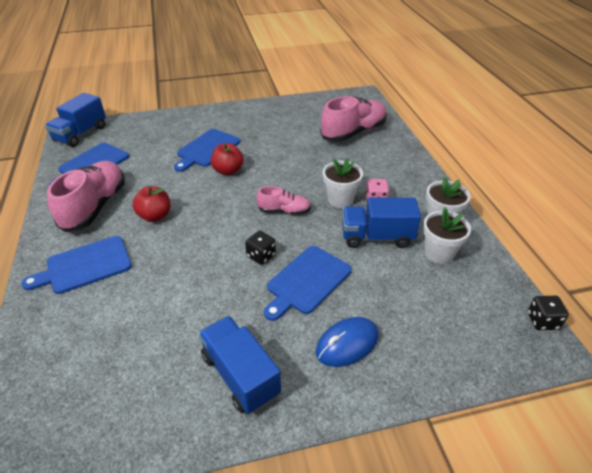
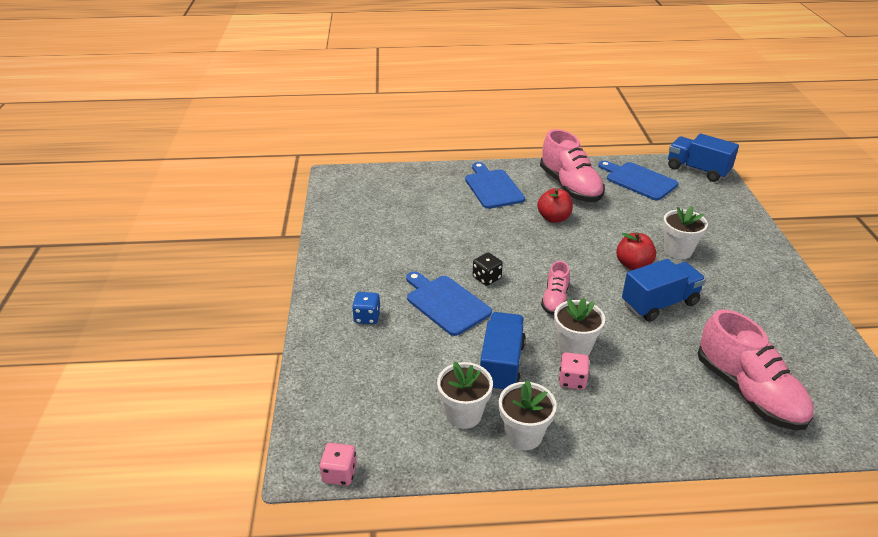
camera: 100 degrees right, 5 degrees down
(95, 206) = (570, 187): pink shoe -> pink shoe turned 45 degrees clockwise
(207, 149) = (678, 251): blue cutting board -> white flower pot
(240, 375) = (360, 258): blue truck -> blue truck (659, 303)
(347, 344) = (367, 317): blue mouse -> blue dice
(542, 321) = (339, 473): black dice -> pink dice

